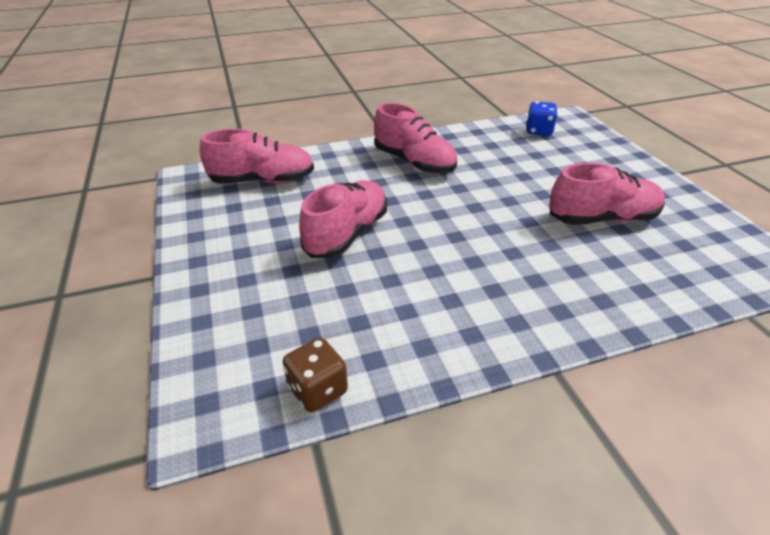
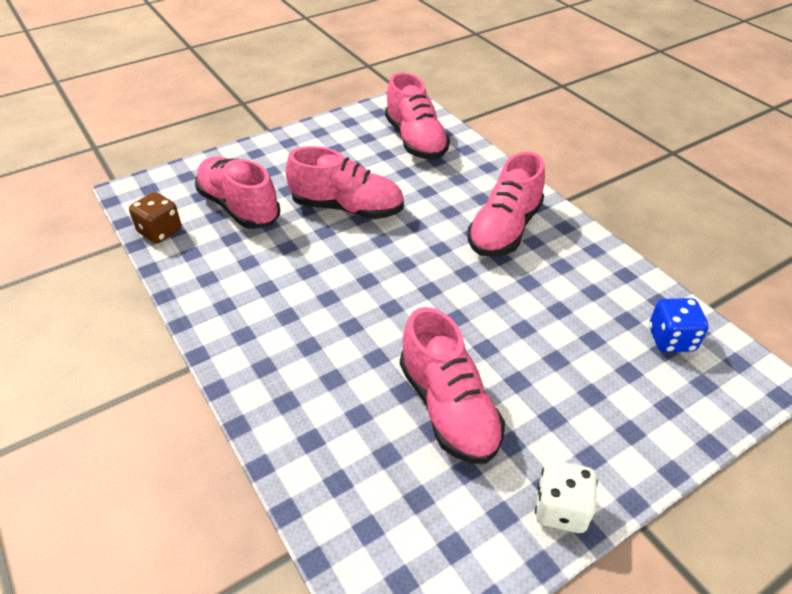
camera: 75 degrees right, 5 degrees up
(304, 311) = (239, 207): none -> pink shoe
(677, 193) = (561, 509): none -> white dice

